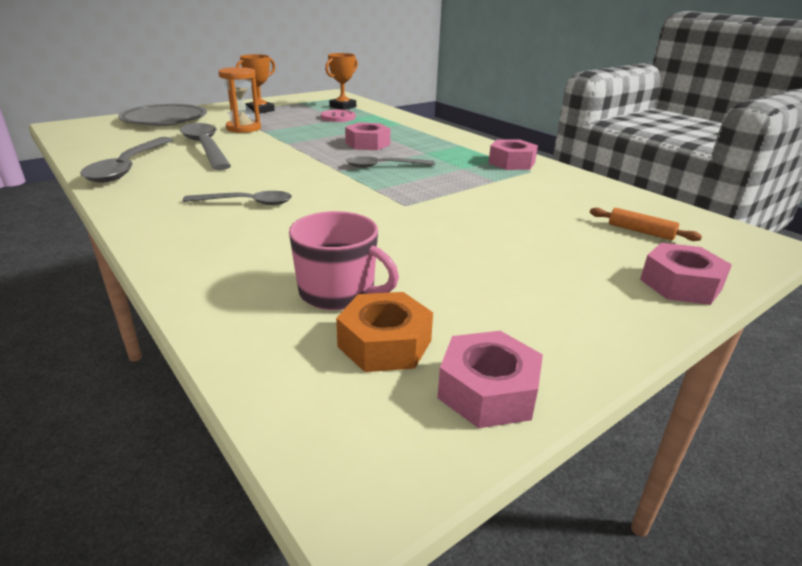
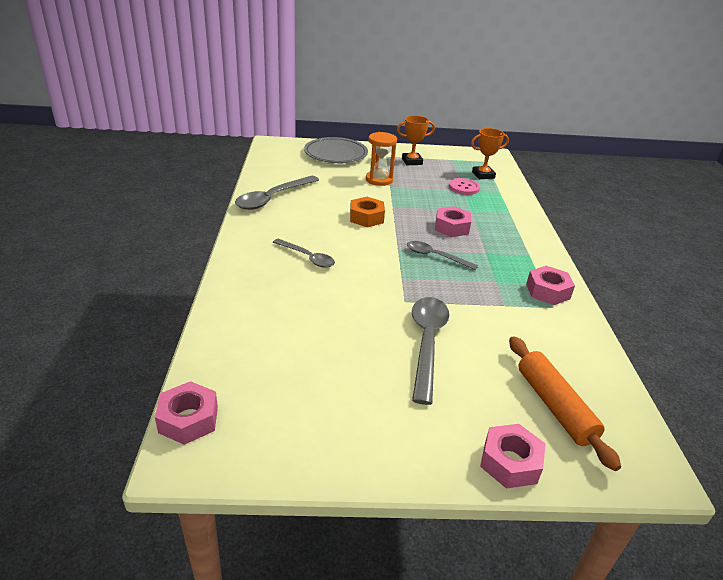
camera: 35 degrees right, 5 degrees up
(205, 147) = (334, 193): grey spoon -> grey spoon (427, 343)
(338, 292) = (284, 352): pink mug -> none
(385, 343) = (269, 398): orange nut -> orange nut (366, 217)
(487, 391) = (284, 454): pink nut -> pink nut (188, 419)
(640, 231) = (554, 406): orange rolling pin -> orange rolling pin, size x1.87

